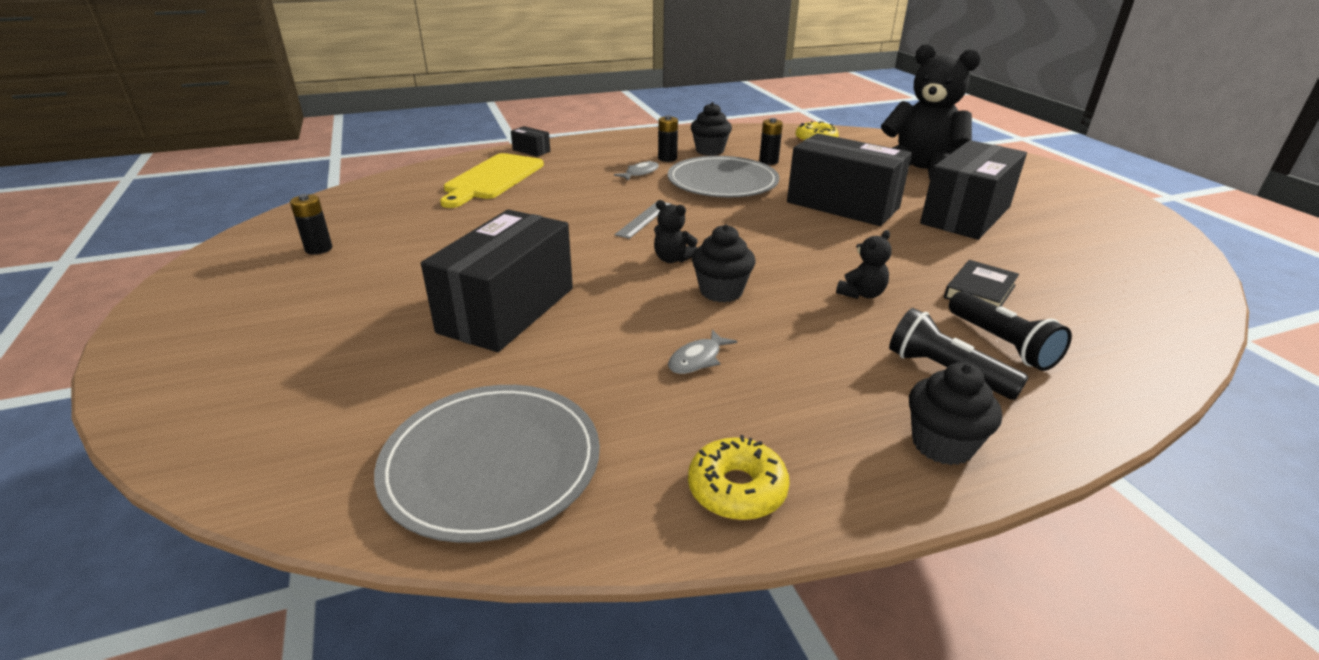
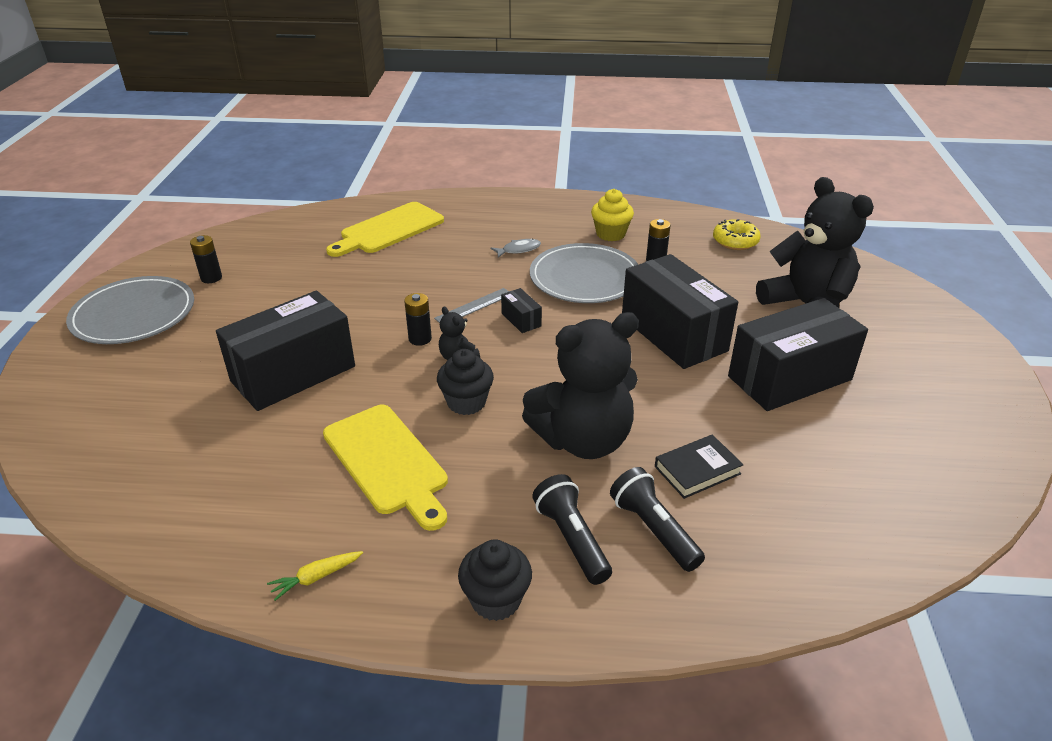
camera: 25 degrees right, 5 degrees up
(491, 463) = (186, 500): grey plate -> grey plate (133, 314)
(531, 150) = (447, 201): black box -> black box (521, 320)
(667, 158) = (560, 236): black battery -> black battery (420, 339)
(697, 359) = (388, 462): grey fish -> yellow cutting board
(710, 150) = (610, 234): black cupcake -> yellow cupcake
(737, 489) = (316, 577): yellow donut -> yellow carrot
(861, 294) = (583, 440): black teddy bear -> black teddy bear, size x2.41
(1002, 344) = (653, 530): black flashlight -> black flashlight turned 150 degrees clockwise

